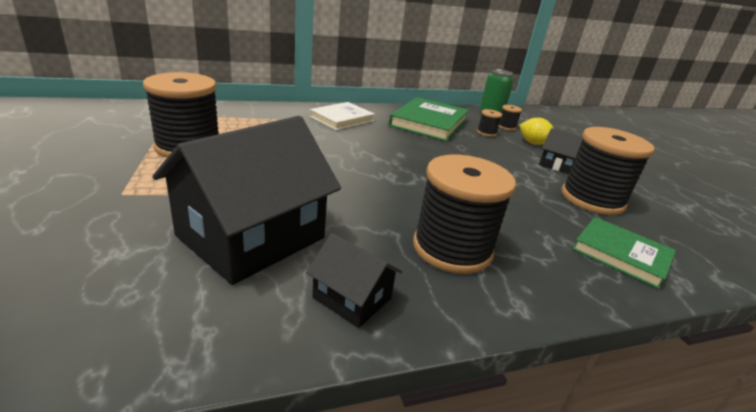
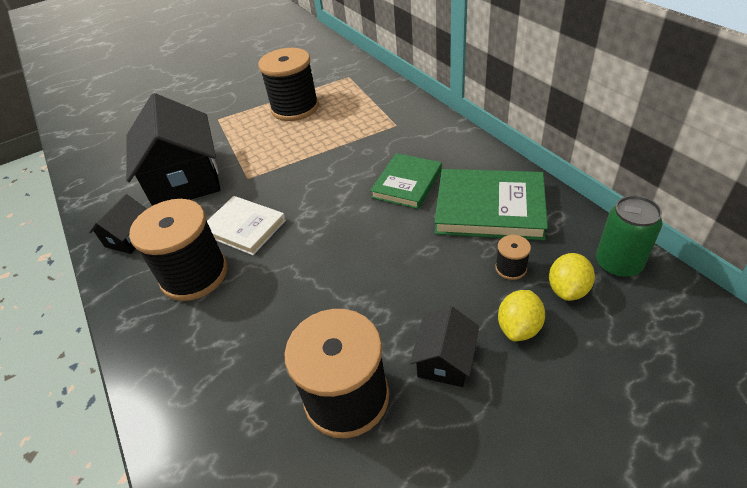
camera: 85 degrees right, 15 degrees up
(251, 237) = (185, 179): black house -> black house turned 45 degrees clockwise
(341, 119) = (428, 147): white book -> white book (244, 227)
(506, 127) = (567, 289): black spool -> yellow lemon
(621, 254) = (216, 412): green book -> green book (407, 183)

